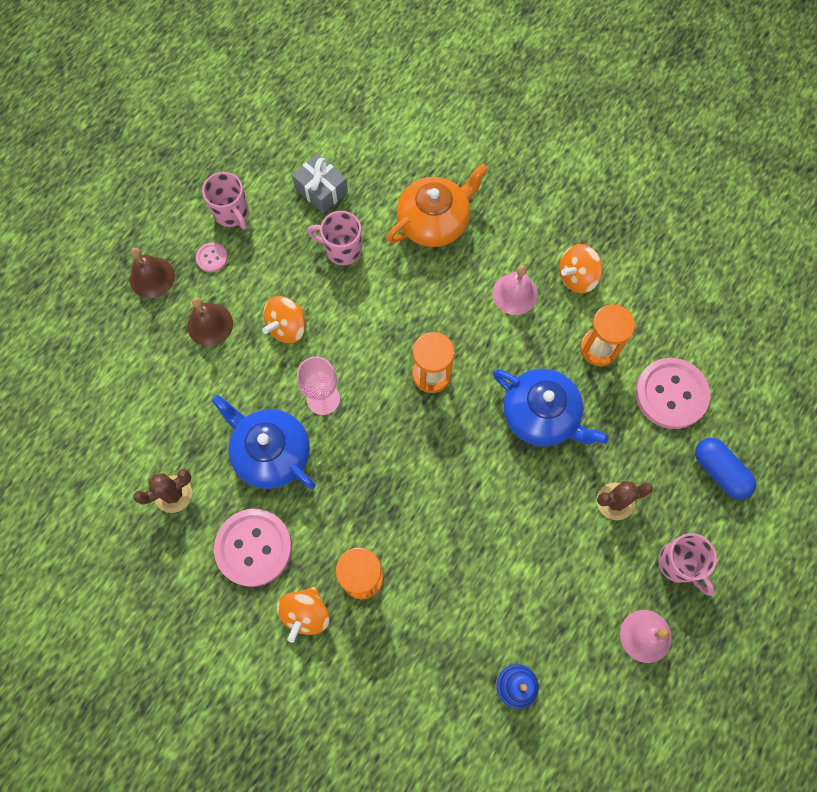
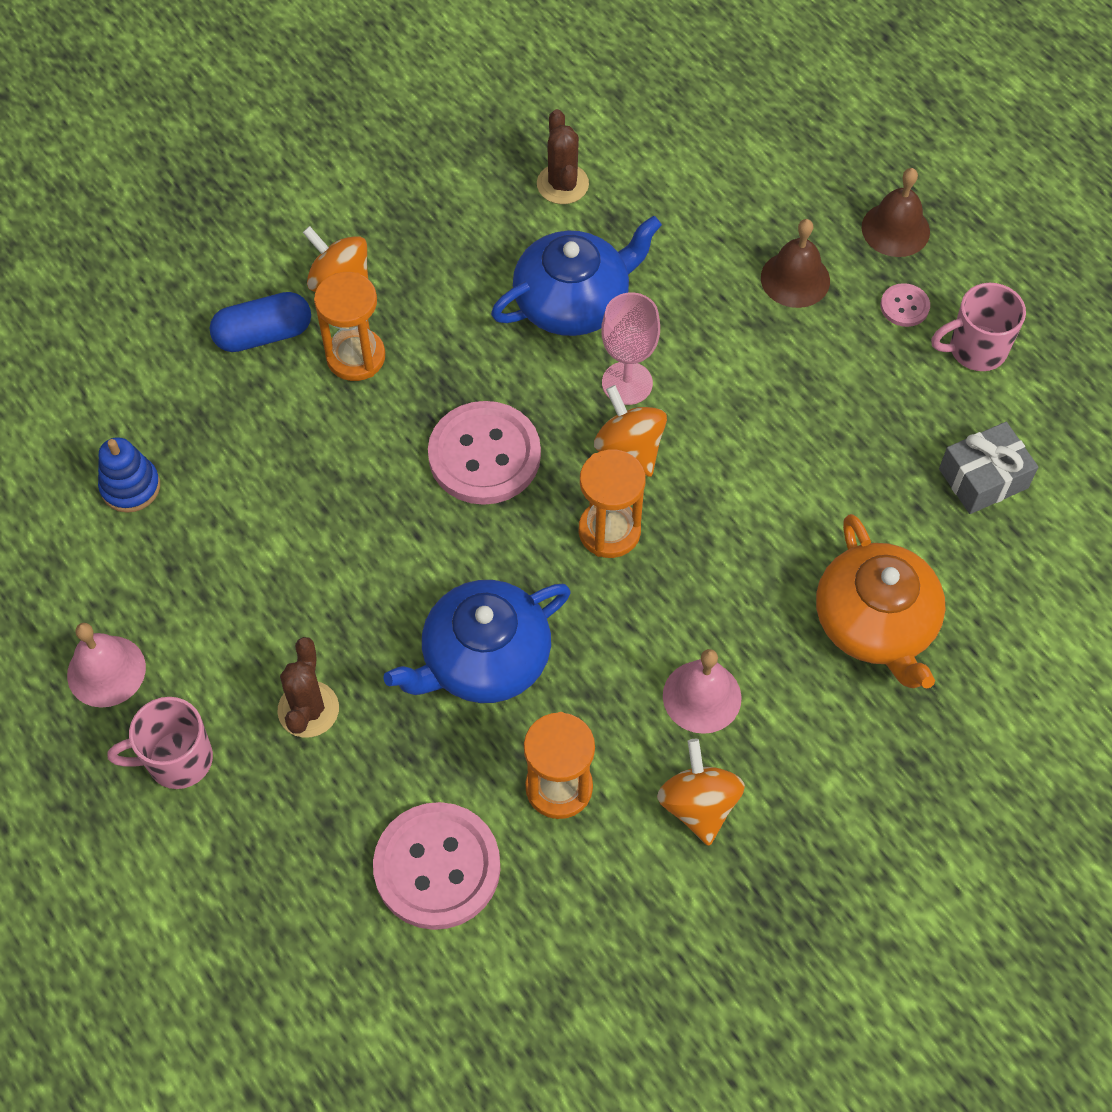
camera: 110 degrees right, 10 degrees down
(253, 547) = (452, 251): pink button -> pink button (484, 455)
(287, 327) = (757, 370): orange spinning top -> orange spinning top (629, 449)
(342, 249) = (865, 476): pink mug -> none
(719, 471) = (282, 885): blue capsule -> blue capsule (263, 335)

